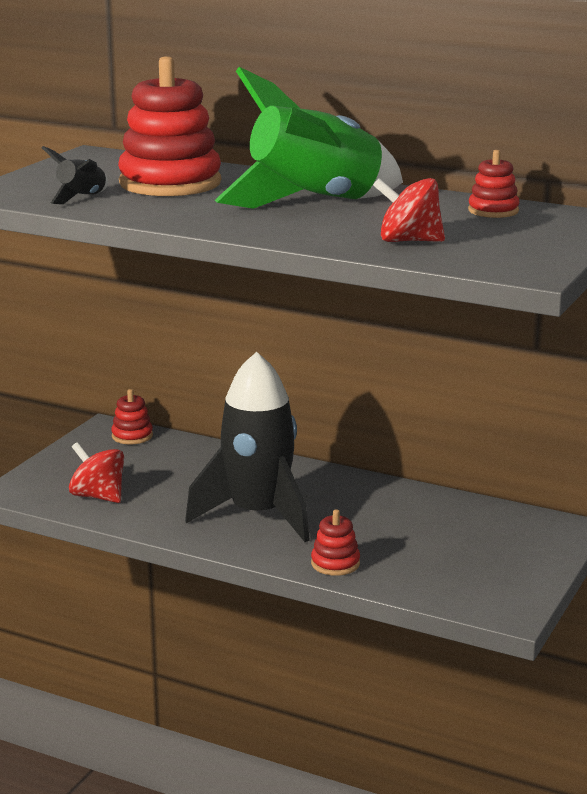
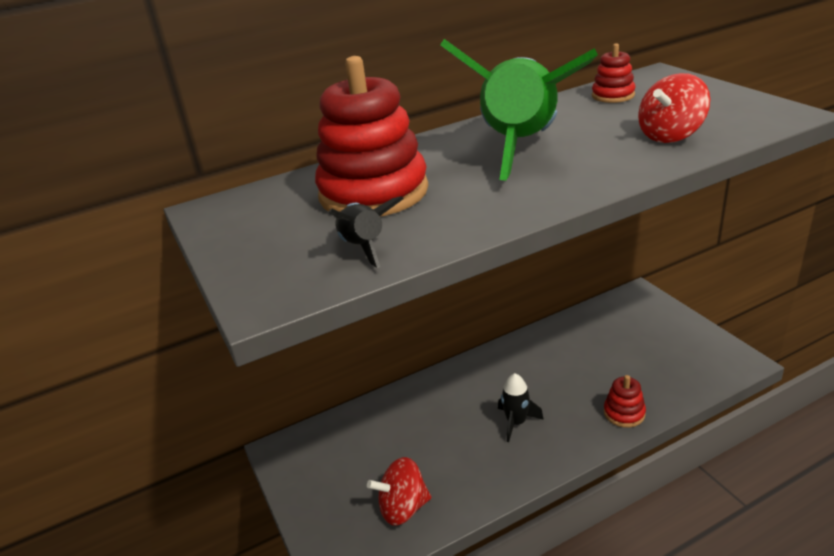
camera: 50 degrees left, 10 degrees up
(132, 436) = (312, 441): red stacking toy -> none
(258, 515) = (516, 422): black rocket -> black rocket, size x0.43

